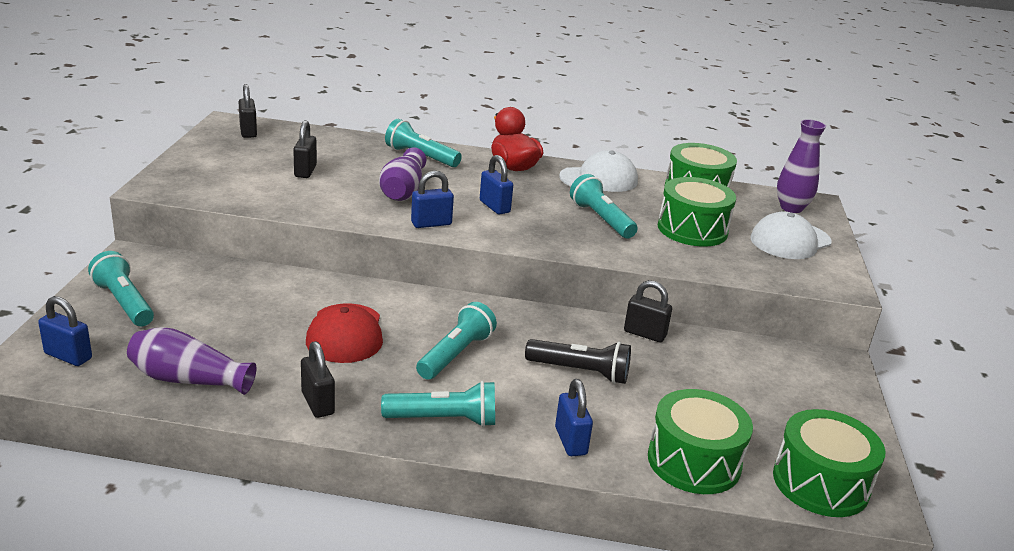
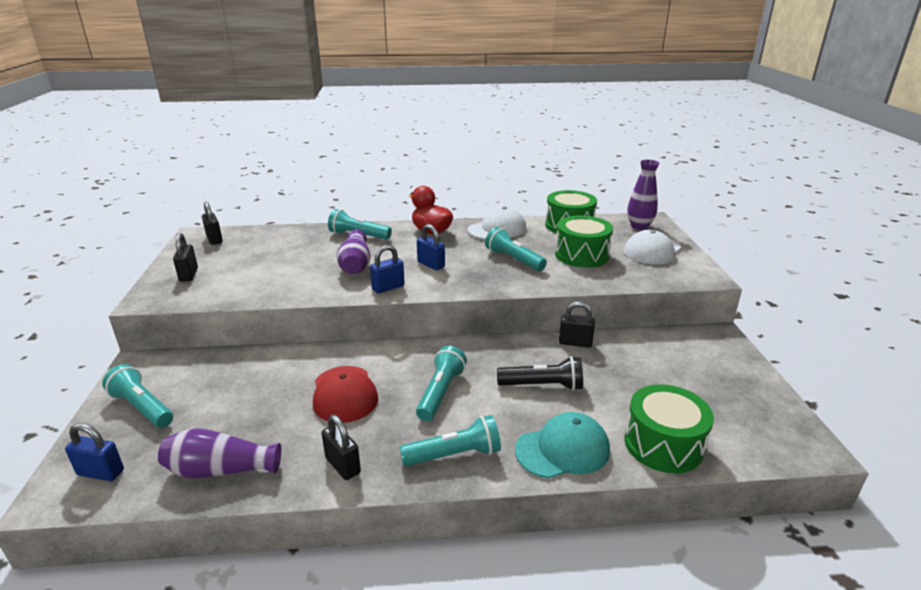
camera: 10 degrees left, 0 degrees up
(305, 171) = (271, 263): black padlock -> black padlock (189, 275)
(570, 441) = (562, 450): blue padlock -> turquoise cap
(820, 483) = (762, 439): green drum -> none

